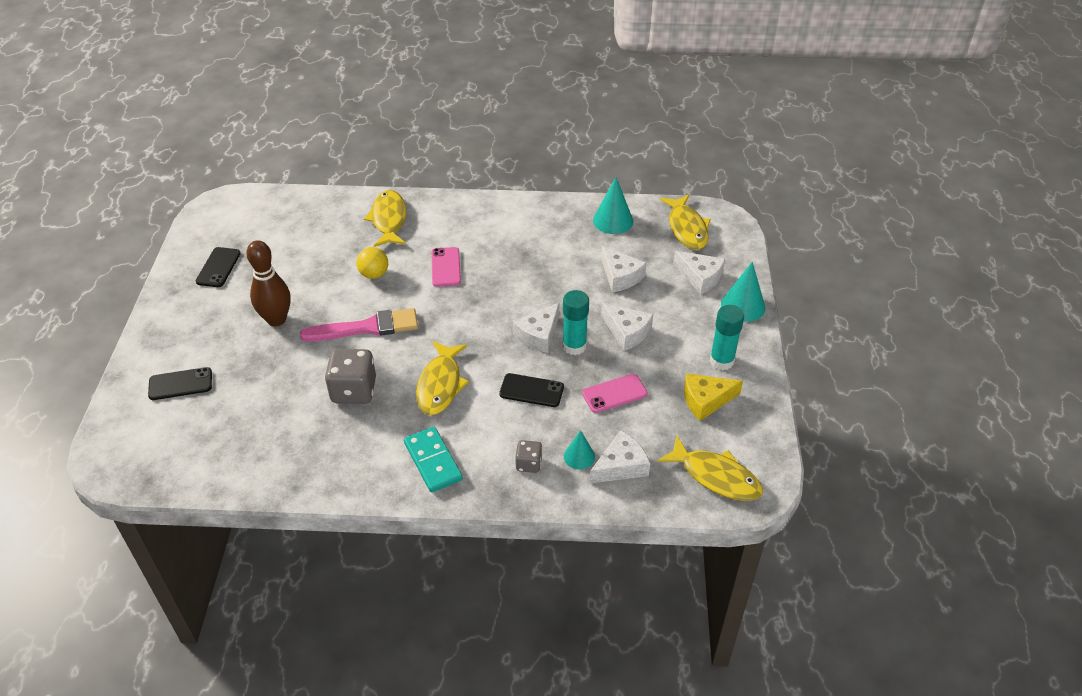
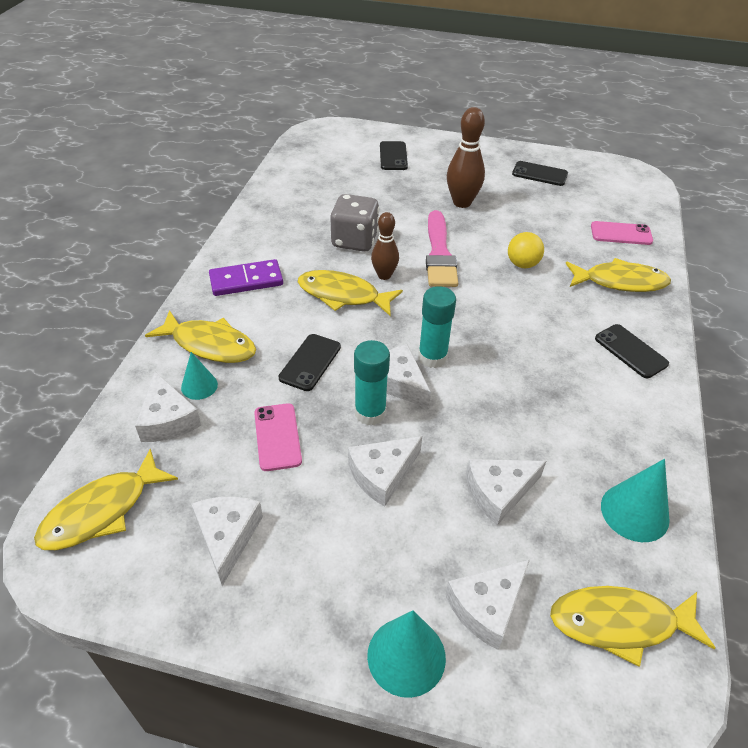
camera: 100 degrees right, 0 degrees up
(406, 361) = (384, 275): none -> brown bowling pin
(433, 461) = (246, 281): turquoise domino -> purple domino
(446, 267) = (531, 318): pink phone -> pink phone (621, 234)
(471, 217) = (630, 351): none -> black phone
(529, 464) = (210, 344): grey dice -> yellow fish
(706, 400) = (227, 537): yellow cheese -> white cheese
(721, 361) = (293, 581): turquoise glue stick -> turquoise glue stick (432, 357)

